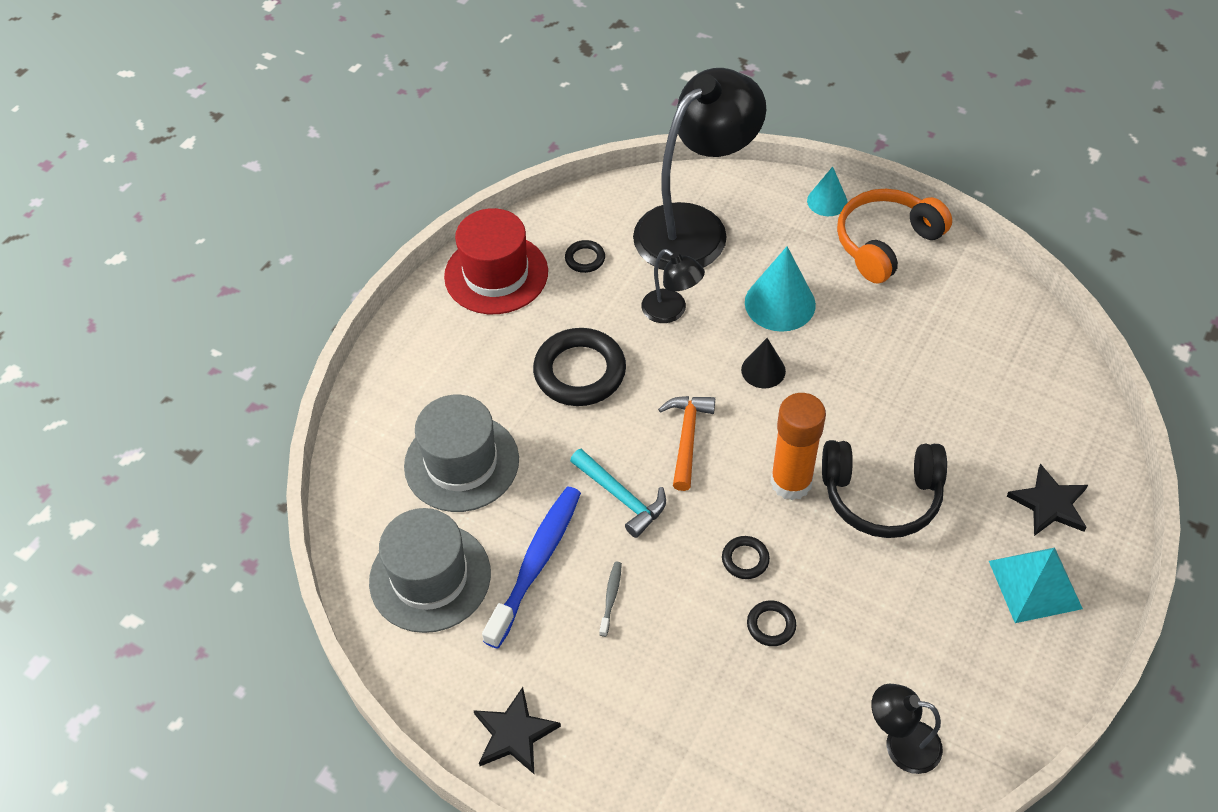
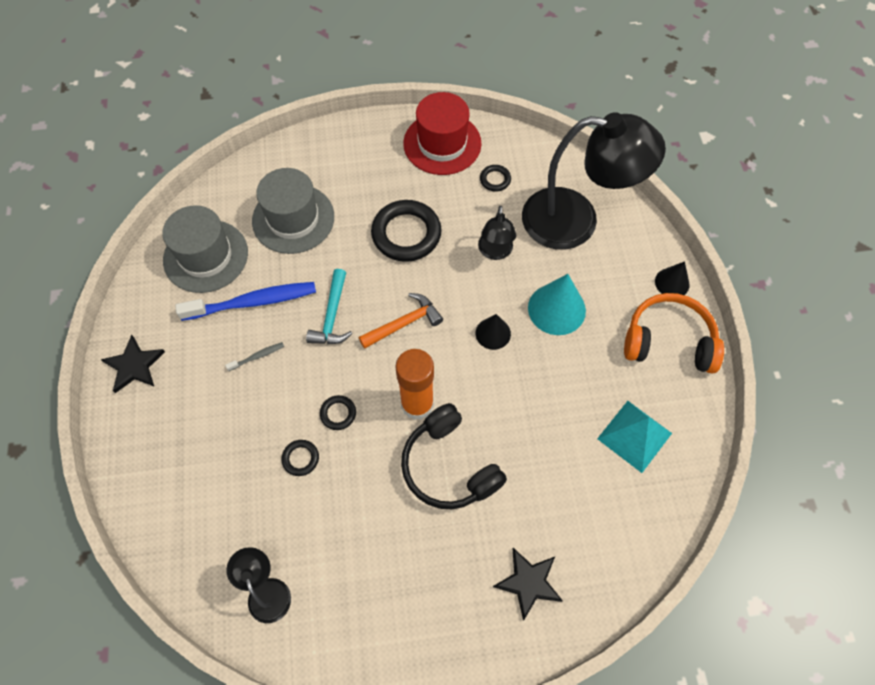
camera: 50 degrees right, 10 degrees up
(827, 201) = (672, 283): turquoise cone -> black cone
(1035, 584) = (452, 610): turquoise pyramid -> turquoise pyramid (634, 436)

